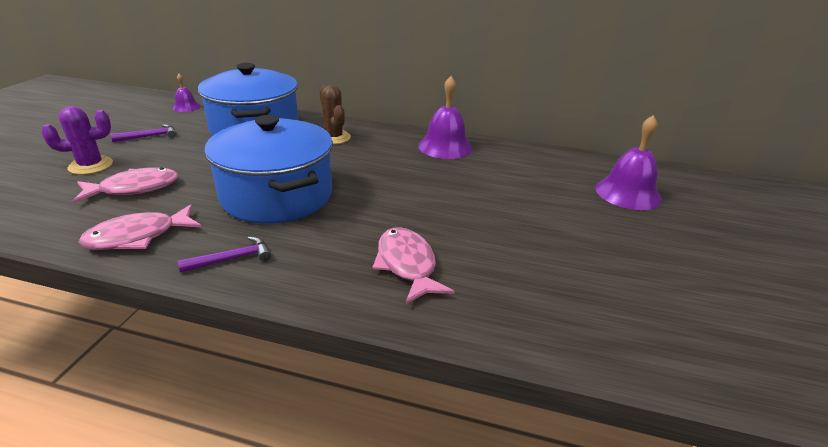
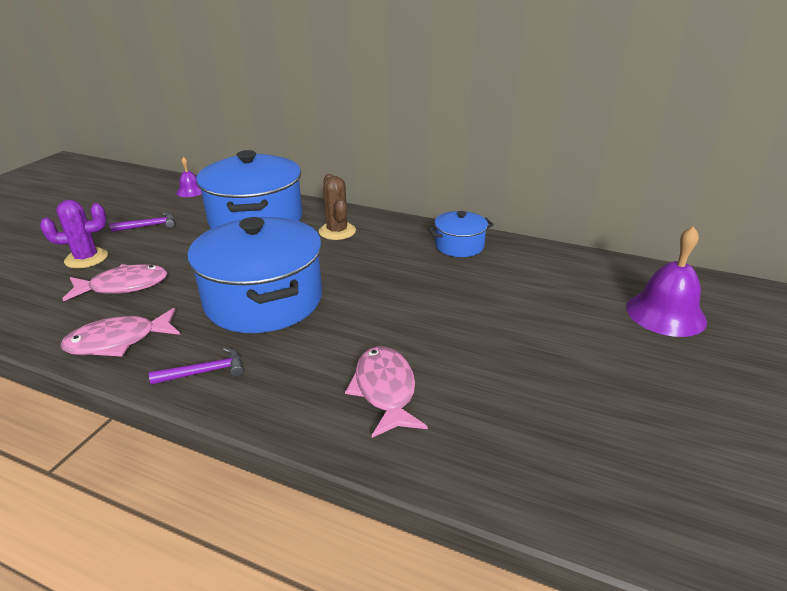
camera: 10 degrees right, 0 degrees up
(445, 146) = (459, 246): purple bell -> blue pot

